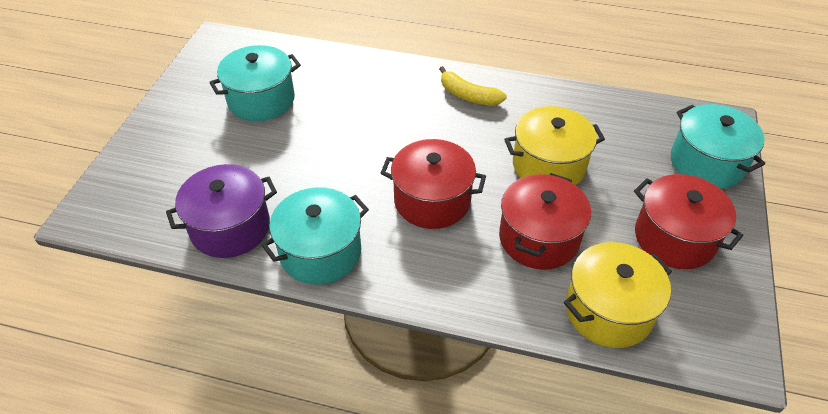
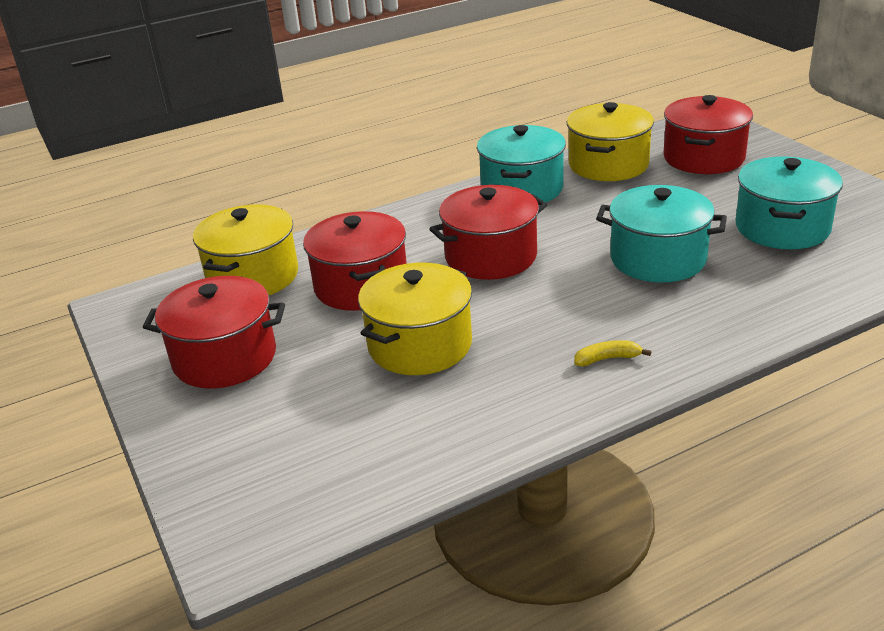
camera: 140 degrees right, 15 degrees down
(174, 181) = (704, 158): none -> red pot
(230, 227) = (608, 164): purple pot -> yellow pot
(468, 96) = (607, 359): yellow banana -> yellow banana, size x0.60
(706, 163) = (229, 462): turquoise pot -> turquoise pot (658, 259)

